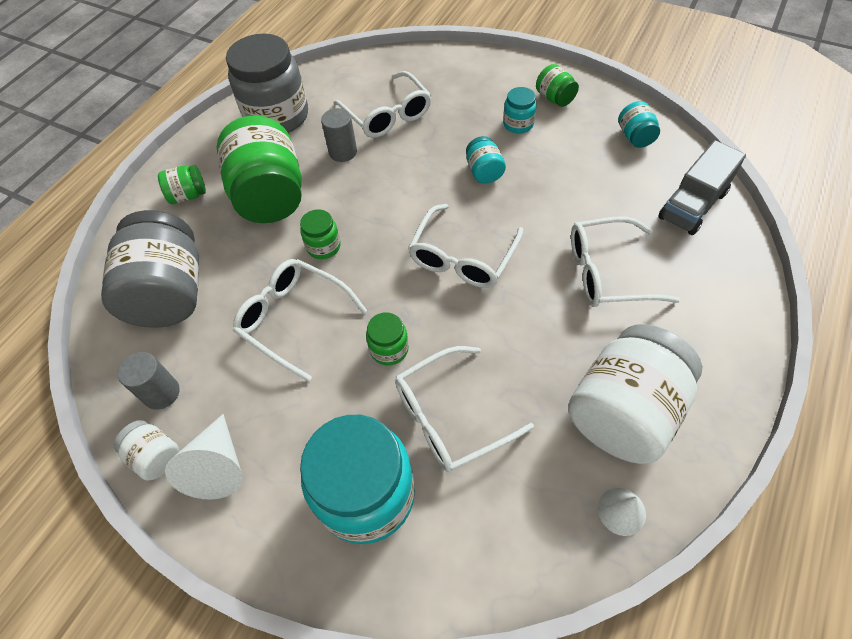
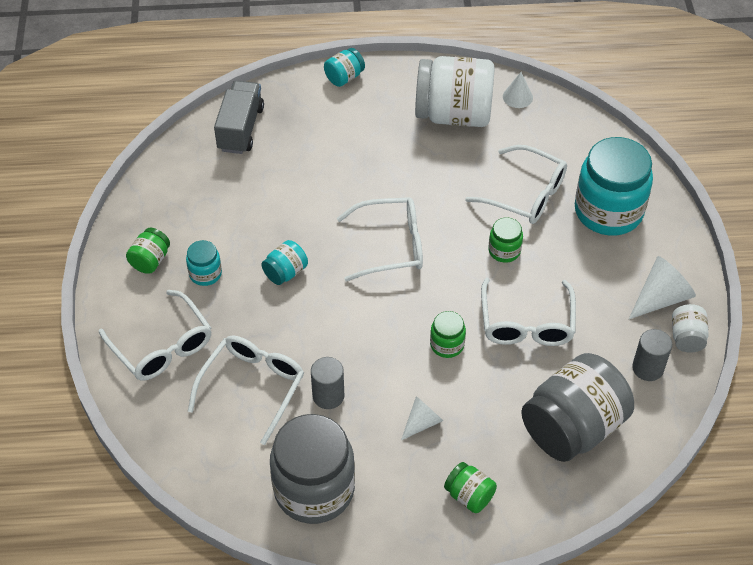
camera: 125 degrees left, 5 degrees down
(270, 196) = (422, 422): green jar -> white cone
(606, 272) = (345, 157): white glasses -> white glasses (163, 347)
(635, 137) = (176, 186): turquoise jar -> turquoise jar (344, 77)
(692, 205) = (240, 129): grey truck -> grey truck turned 90 degrees counterclockwise

